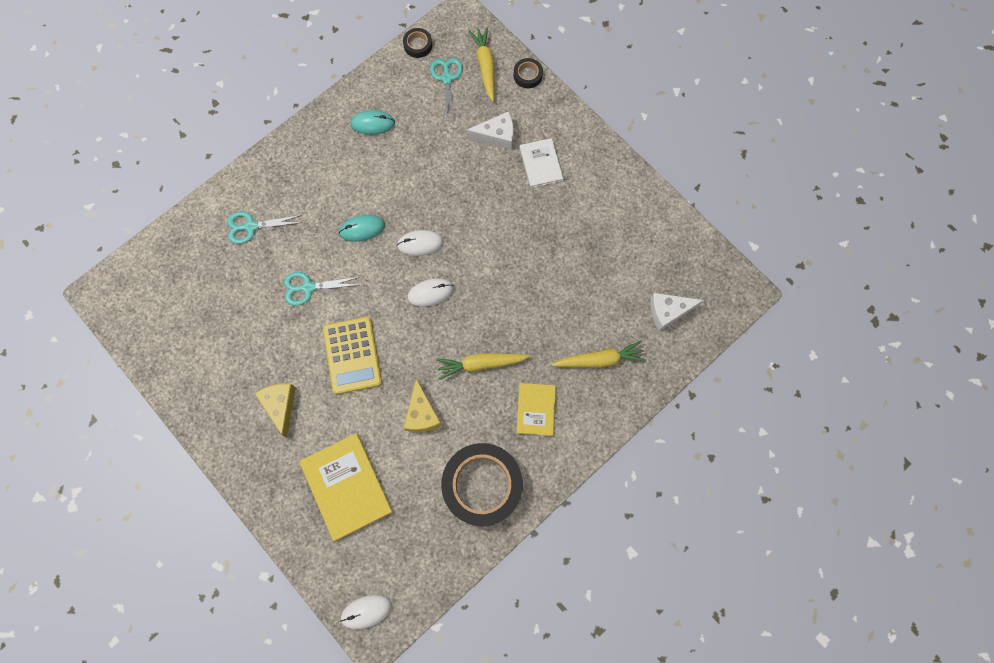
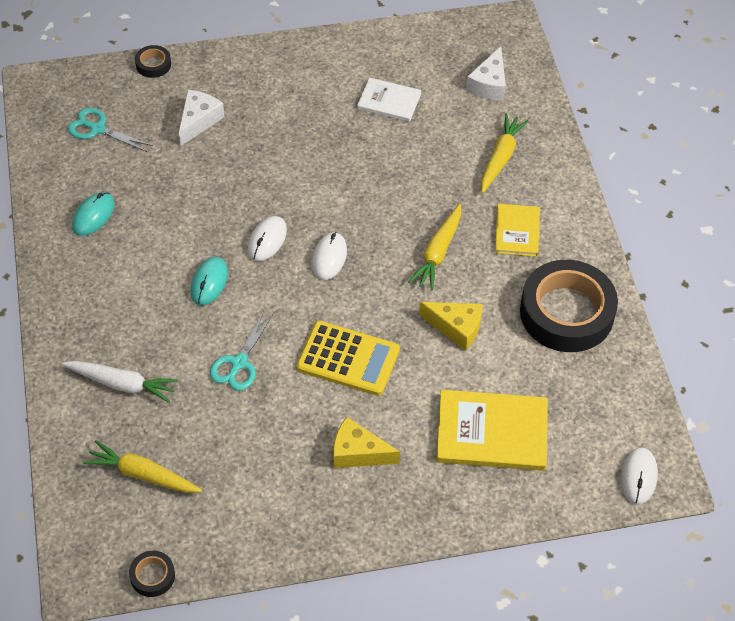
camera: 60 degrees left, 20 degrees down
(251, 226) = (122, 384): turquoise scissors -> white carrot
(418, 45) = (36, 134): black tape -> black tape (152, 576)
(485, 67) = (113, 92): yellow carrot -> yellow carrot (143, 474)
(536, 409) = (517, 231): yellow book -> yellow book turned 60 degrees clockwise
(541, 164) = (260, 102): white book -> white book (389, 101)

